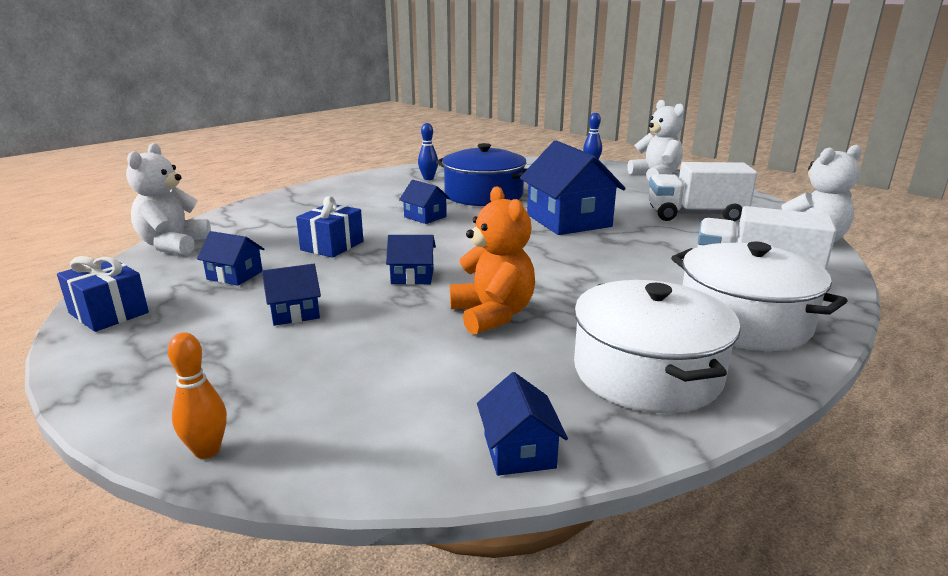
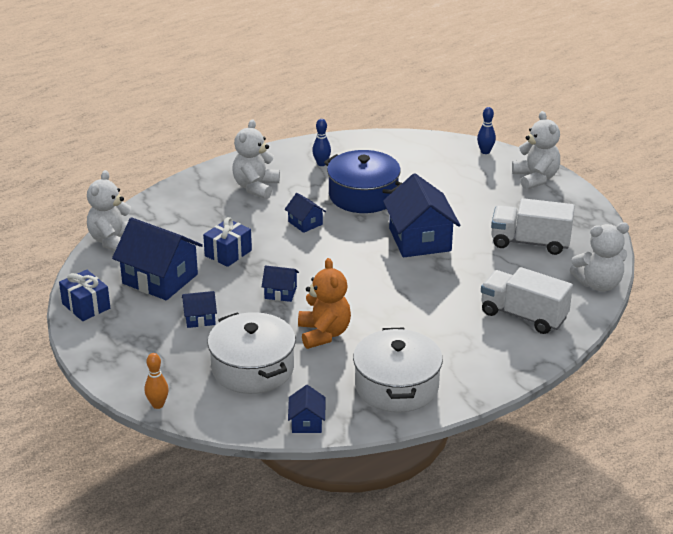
camera: 10 degrees right, 10 degrees up
(235, 275) = (160, 279): blue house -> blue house, size x2.05
(359, 196) = (256, 187): none -> white teddy bear
(743, 321) = (482, 356): white pot -> white pot (253, 368)

